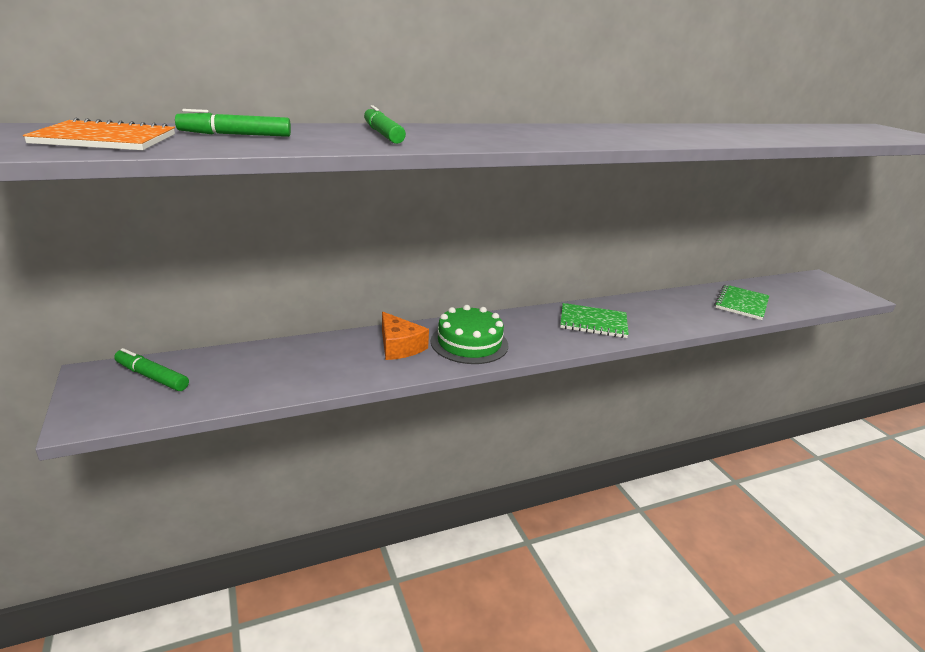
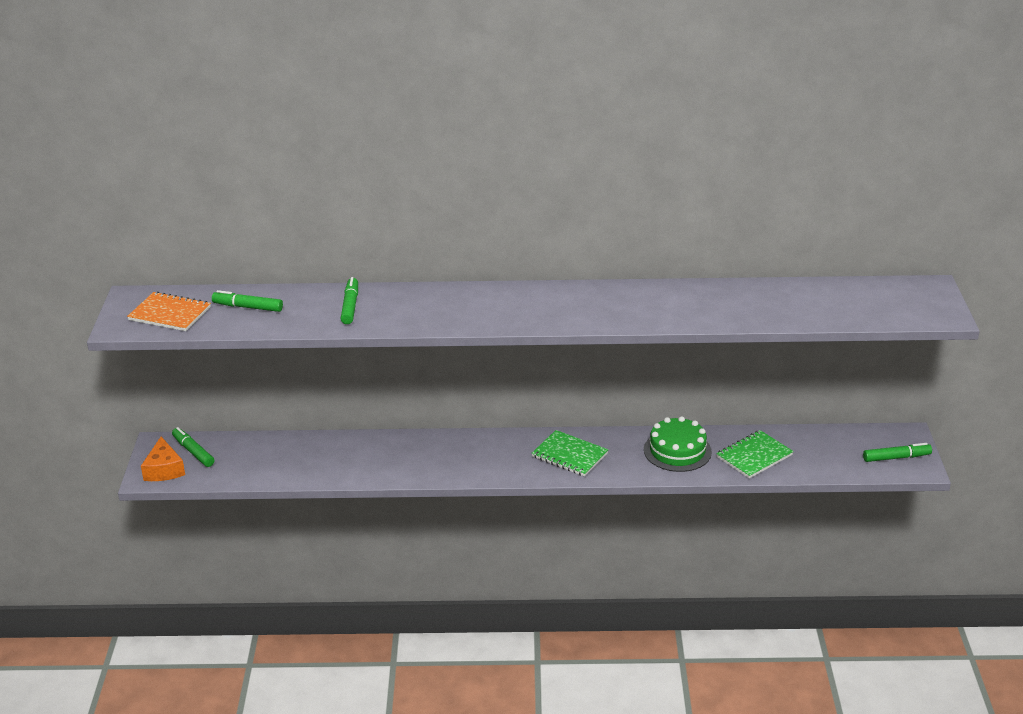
camera: 25 degrees right, 5 degrees up
(399, 346) = (379, 453): orange cheese -> orange cheese (164, 469)
(469, 343) = (439, 459): green cake -> green cake (677, 451)
(837, 292) = (896, 457): none -> green marker

